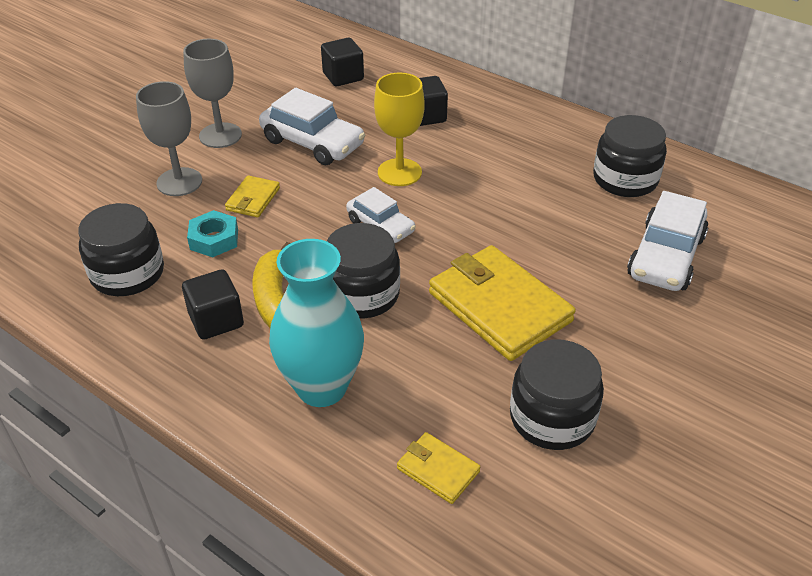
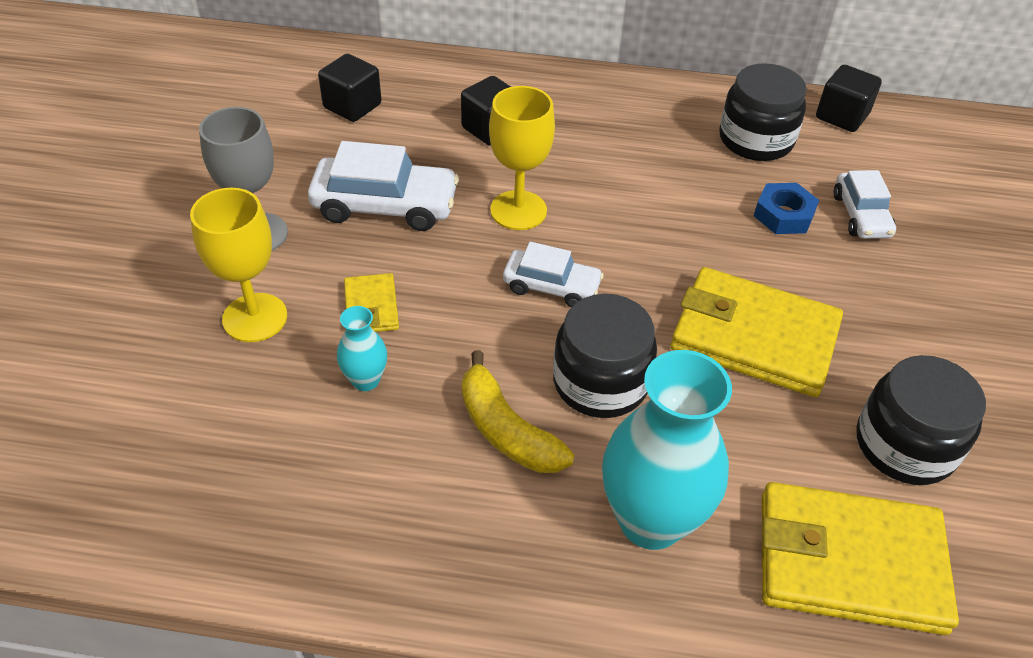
camera: 30 degrees left, 5 degrees up
(127, 273) = (289, 474): black jar -> none
(179, 182) = (255, 318): grey goblet -> yellow goblet
(214, 239) = (365, 380): turquoise nut -> turquoise vase
(216, 320) = (457, 489): black cube -> black cube (841, 116)
(438, 470) = (849, 561): yellow wallet -> yellow wallet, size x2.10
(600, 236) = (783, 215): none -> blue nut
(665, 257) = (861, 215): white car -> white car, size x0.62

